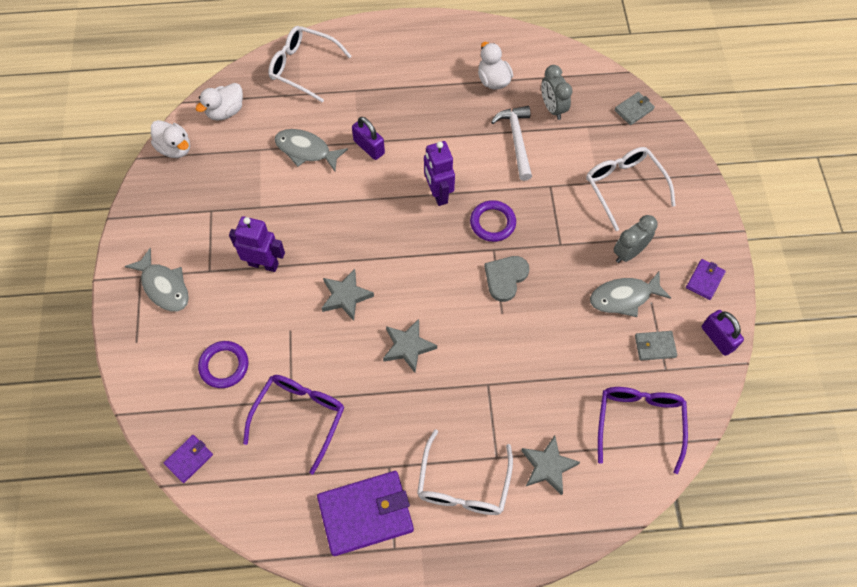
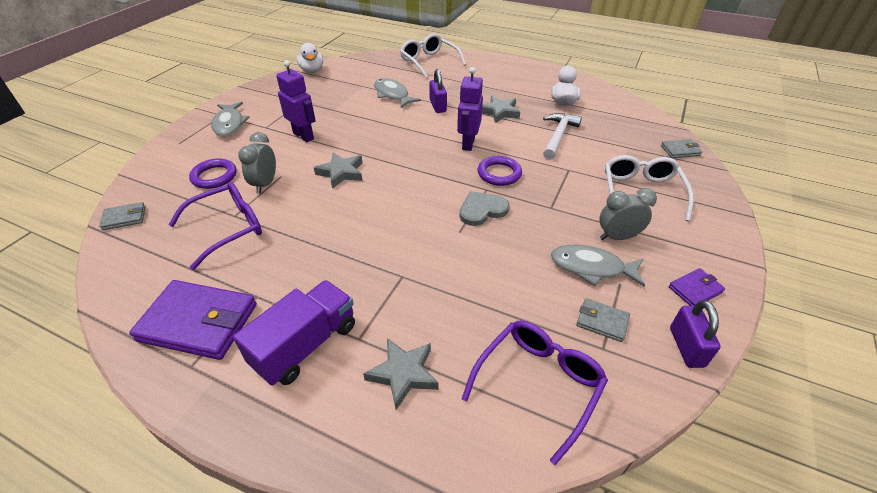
camera: 30 degrees right, 20 degrees down
(189, 459) = (124, 218): purple wallet -> grey wallet
(225, 111) = (360, 65): white duck -> none
(408, 347) = (357, 221): grey star -> grey star (499, 112)
(463, 484) = (305, 345): white glasses -> purple truck
(552, 108) = (603, 129): grey clock -> grey clock (265, 184)

